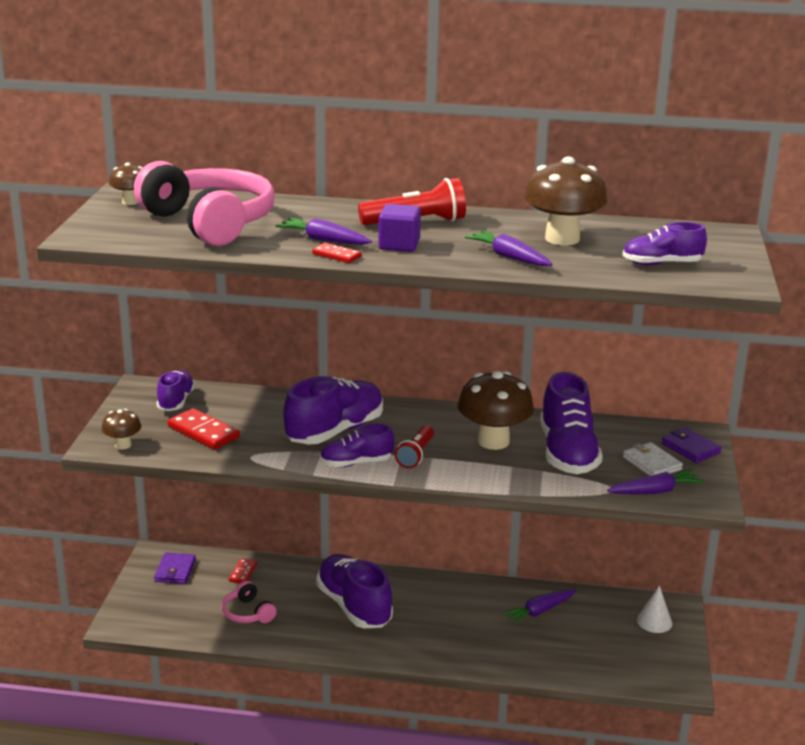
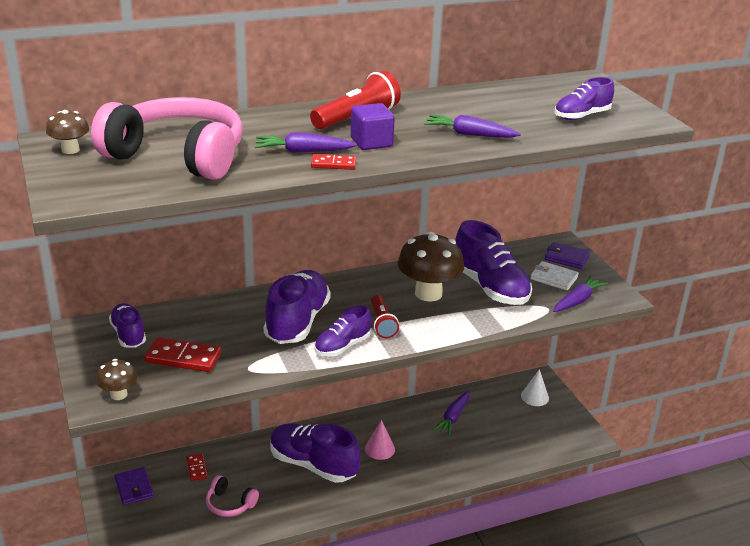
camera: 30 degrees left, 5 degrees up
(434, 615) = (380, 449): none -> pink cone
(562, 239) = (486, 109): brown mushroom -> none

